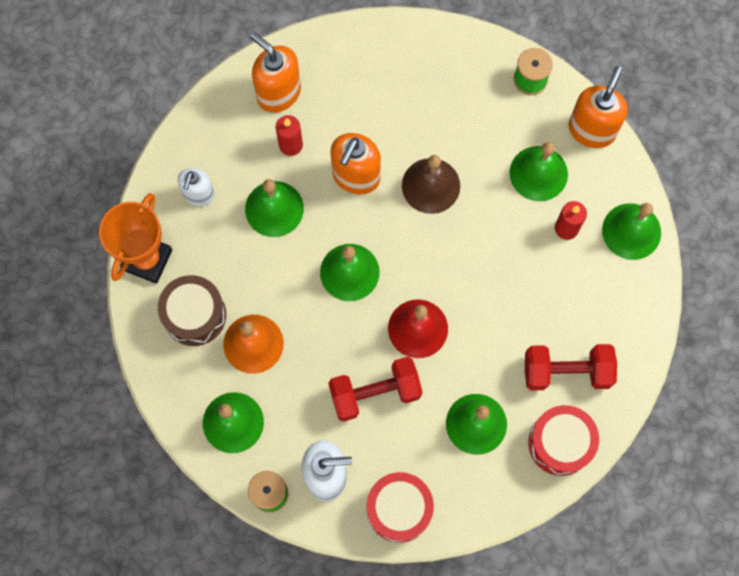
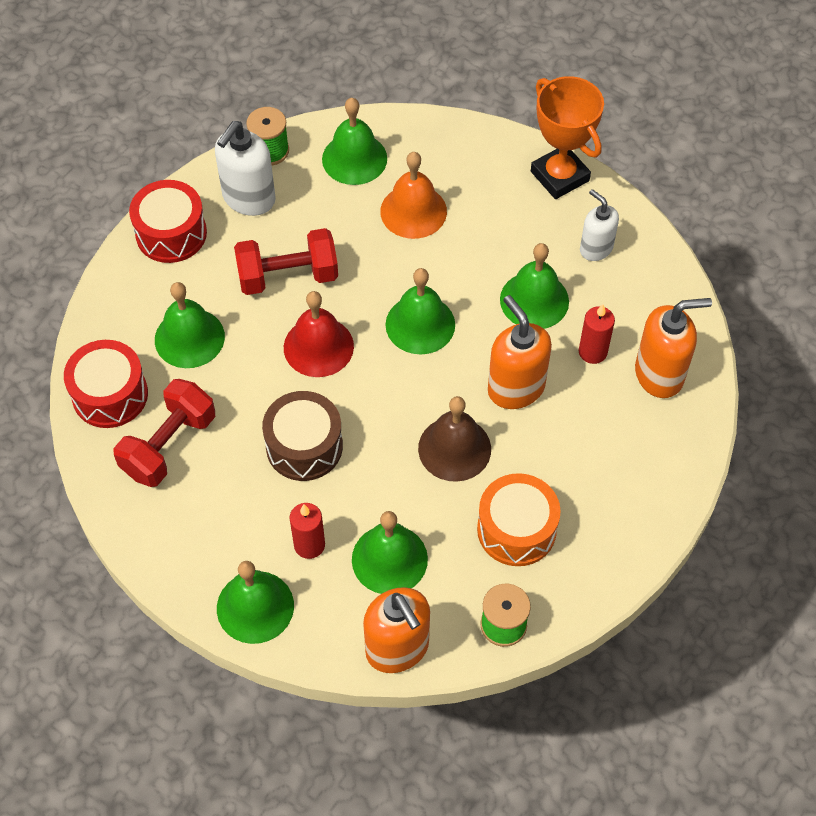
camera: 125 degrees right, 15 degrees down
(194, 315) = (477, 183): brown drum -> brown drum (304, 446)
(375, 393) = (288, 276): red dumbbell -> red dumbbell turned 60 degrees clockwise
(460, 111) = (516, 529): none -> orange drum

